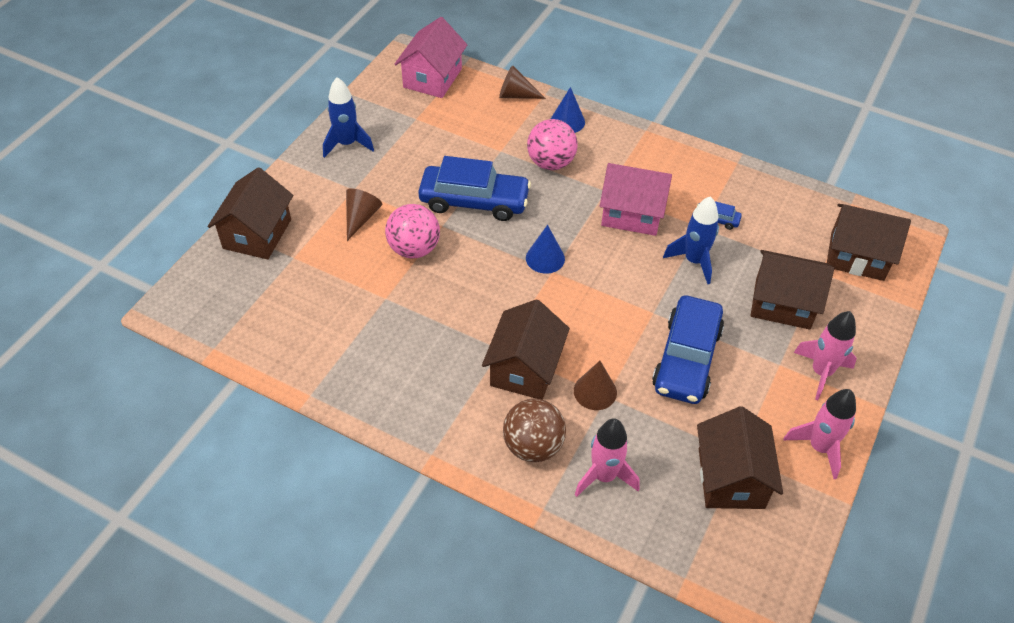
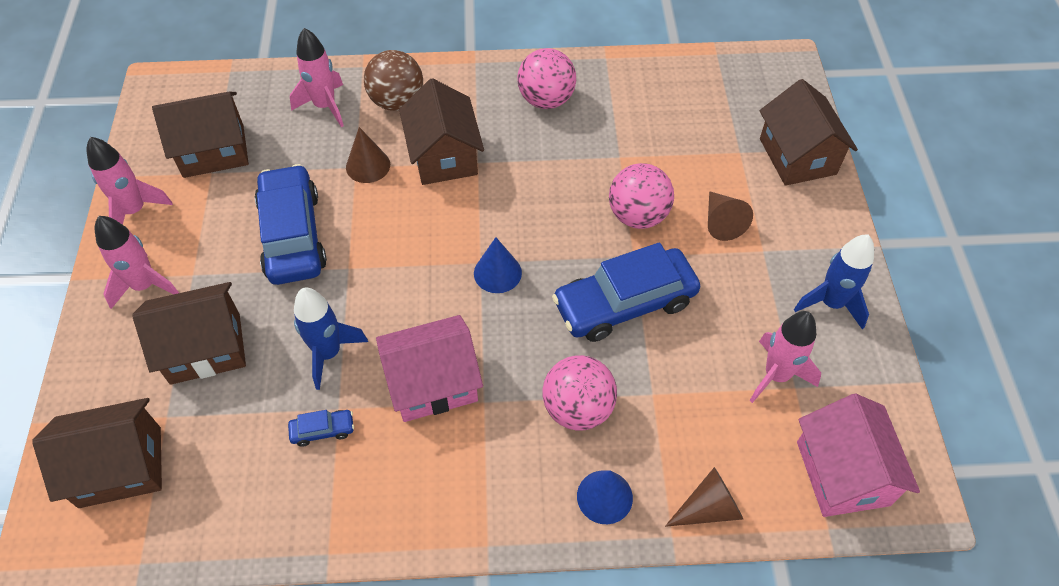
camera: 150 degrees right, 5 degrees up
(399, 378) = (546, 100): none -> pink ball
(420, 127) = (776, 375): none -> pink rocket
(730, 478) = (213, 151): brown house -> brown house turned 75 degrees counterclockwise

